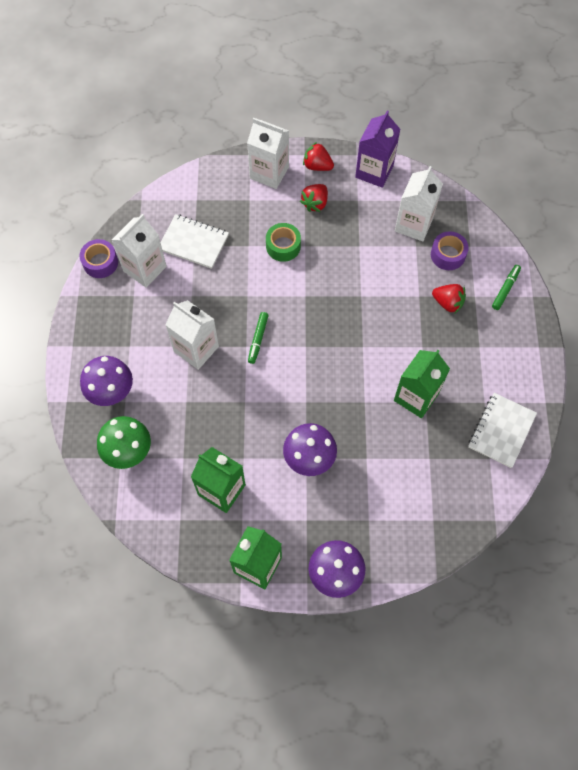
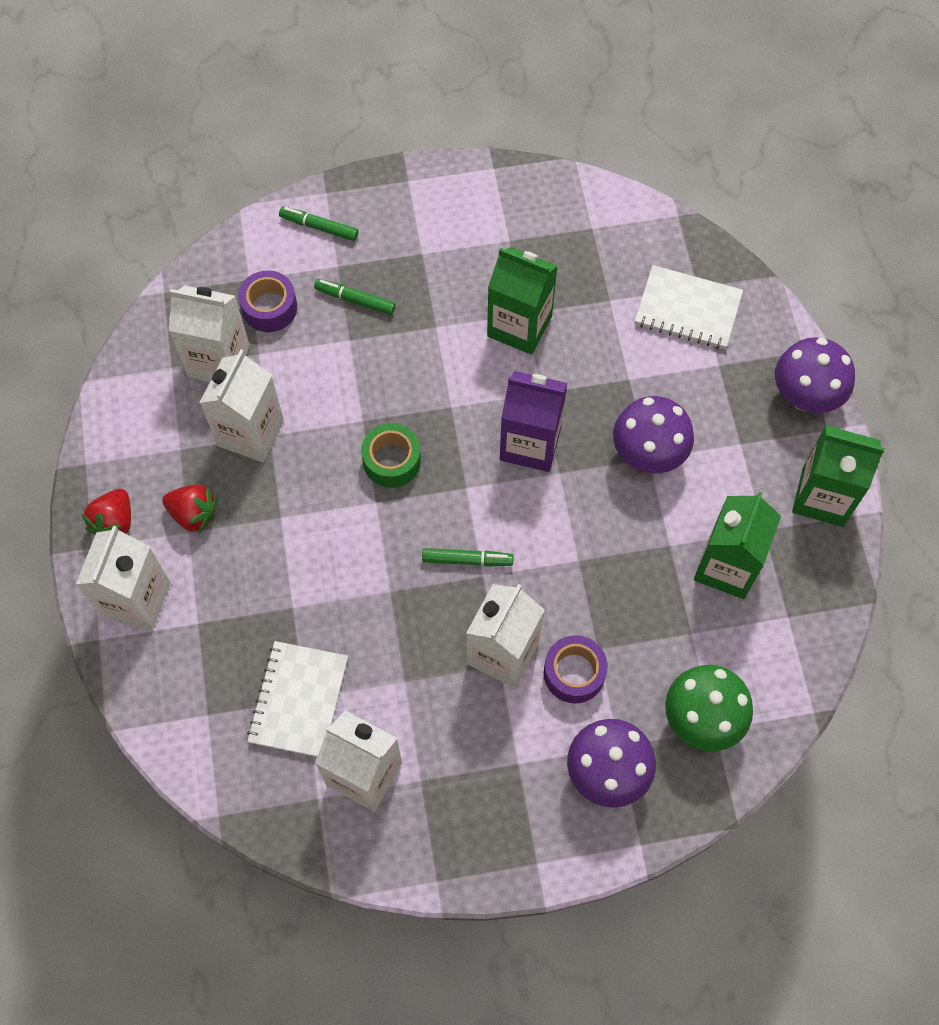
camera: 100 degrees left, 0 degrees up
(100, 263) = (363, 857): purple tape -> purple tape (574, 673)
(283, 246) = (286, 551): green tape -> green tape (392, 461)
(362, 236) = (250, 433): none -> white carton
(374, 171) = (118, 431): purple carton -> purple carton (530, 444)
(447, 303) = (355, 300): red strawberry -> green marker
(501, 431) = (548, 217): white notebook -> white notebook (687, 309)

